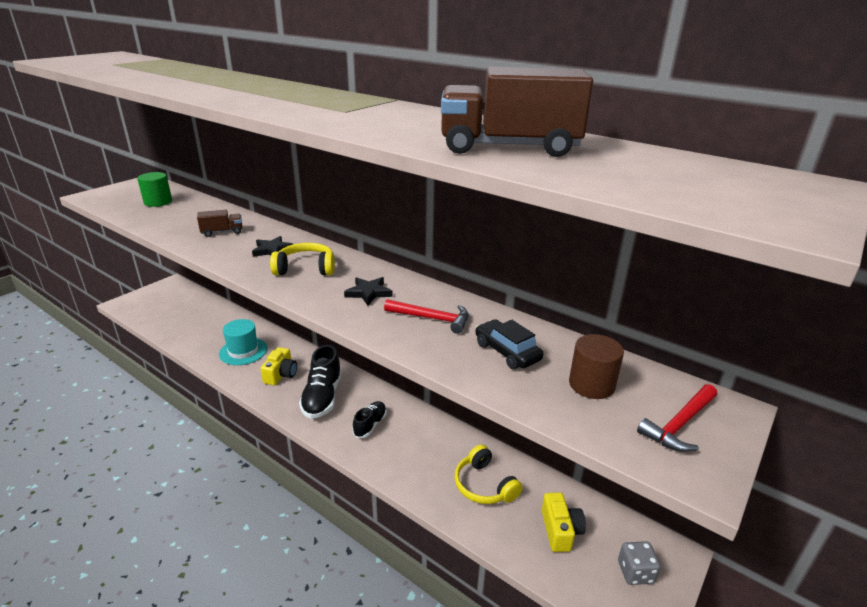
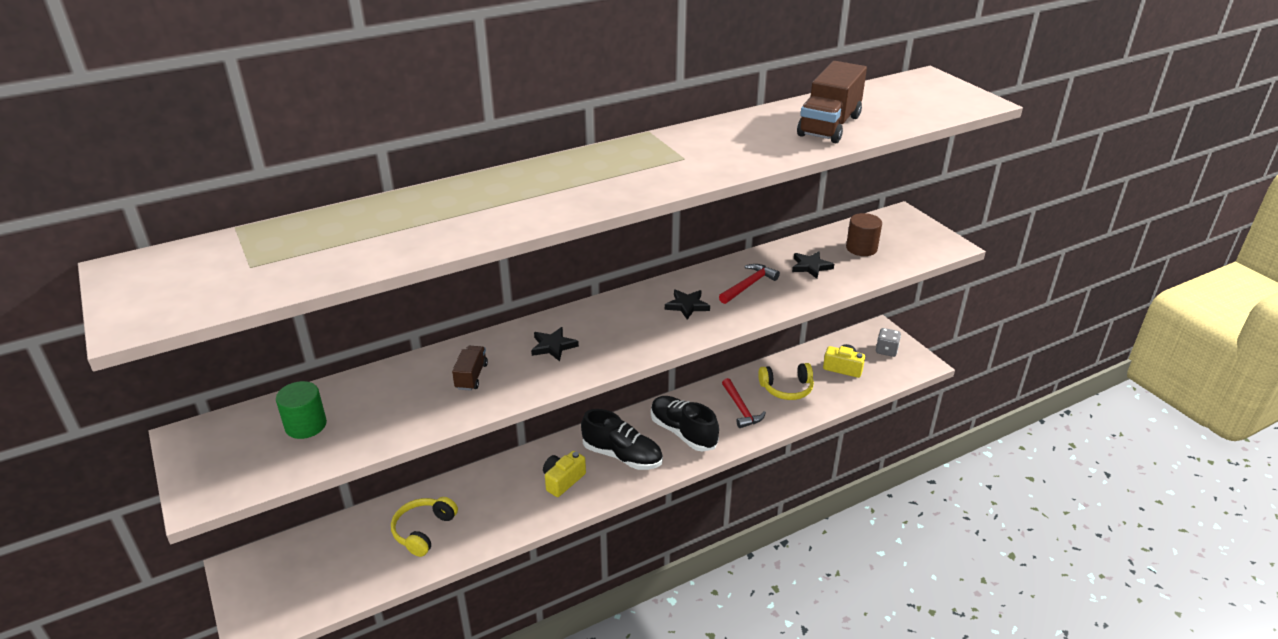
camera: 65 degrees left, 5 degrees up
(243, 351) = (492, 506): turquoise hat -> none
(281, 374) = (563, 480): yellow camera -> yellow camera turned 90 degrees counterclockwise
(305, 268) = (613, 332): yellow headphones -> yellow headphones (423, 530)
(370, 425) = (683, 432): black shoe -> black shoe, size x1.69
(507, 352) = (811, 266): black car -> black star
(680, 424) = (909, 235): red hammer -> red hammer (741, 409)

